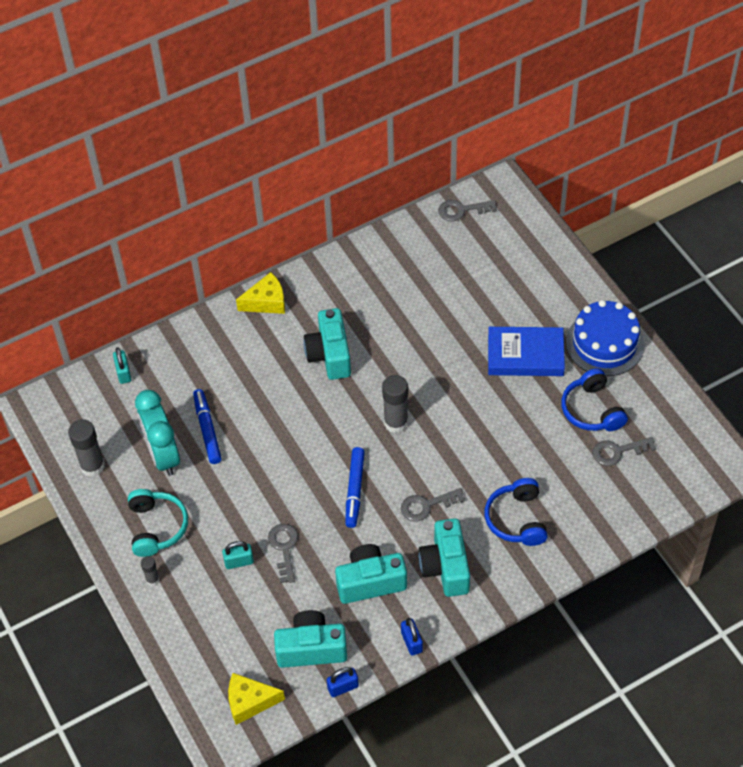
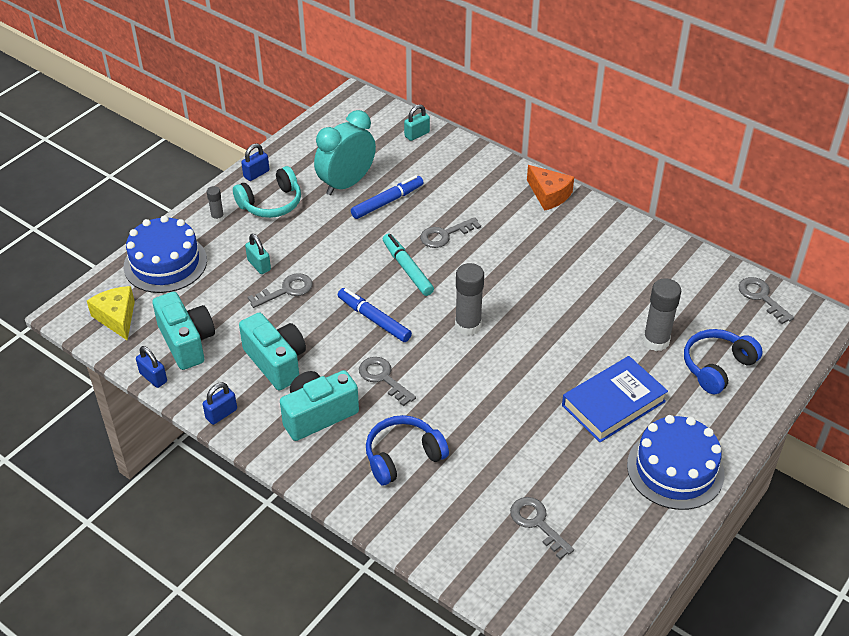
camera: 65 degrees right, 10 degrees down
(92, 466) = (313, 147): grey glue stick -> grey glue stick (656, 341)
(105, 528) = (256, 174): none -> blue padlock
(194, 642) = (165, 263): none -> blue cake
(266, 302) = (549, 195): yellow cheese -> orange cheese
(276, 400) = (445, 235): none -> grey key
(305, 444) = (407, 269): none -> turquoise marker
(329, 355) = (517, 255): turquoise camera -> none
(355, 490) = (374, 319): blue marker -> blue marker turned 60 degrees clockwise
(525, 355) = (613, 403): blue book -> blue book turned 75 degrees clockwise
(592, 410) = (578, 483): blue headphones -> blue headphones (717, 367)

